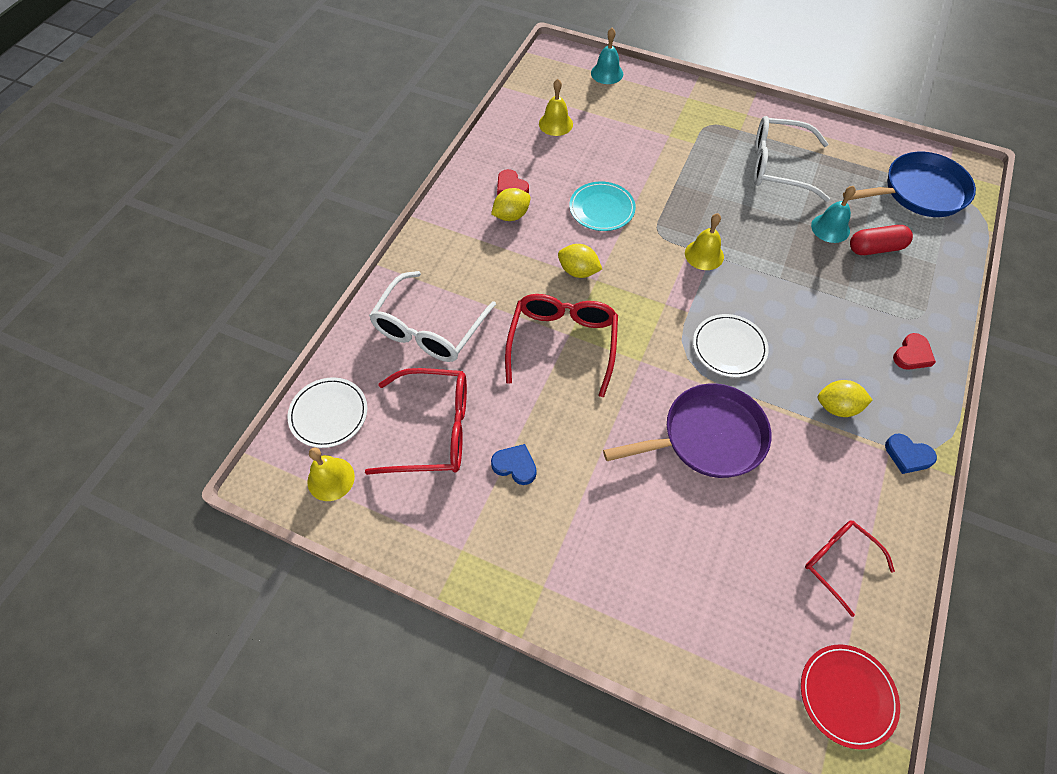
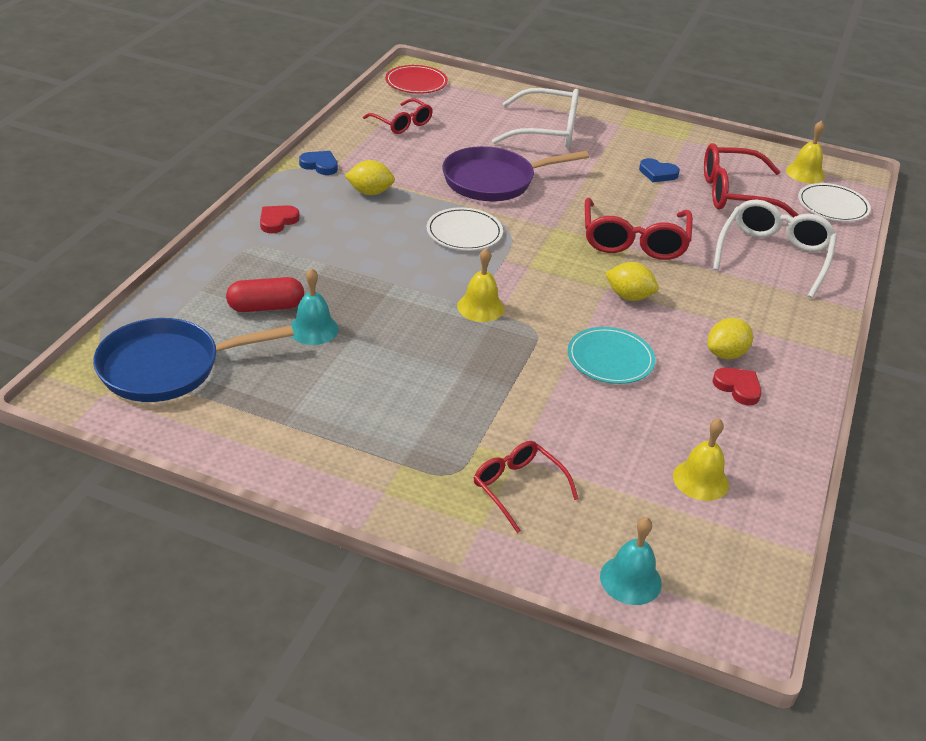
camera: 175 degrees right, 20 degrees down
(668, 117) = (518, 488): none -> red glasses
(778, 167) = (357, 405): white glasses -> white glasses (546, 131)

